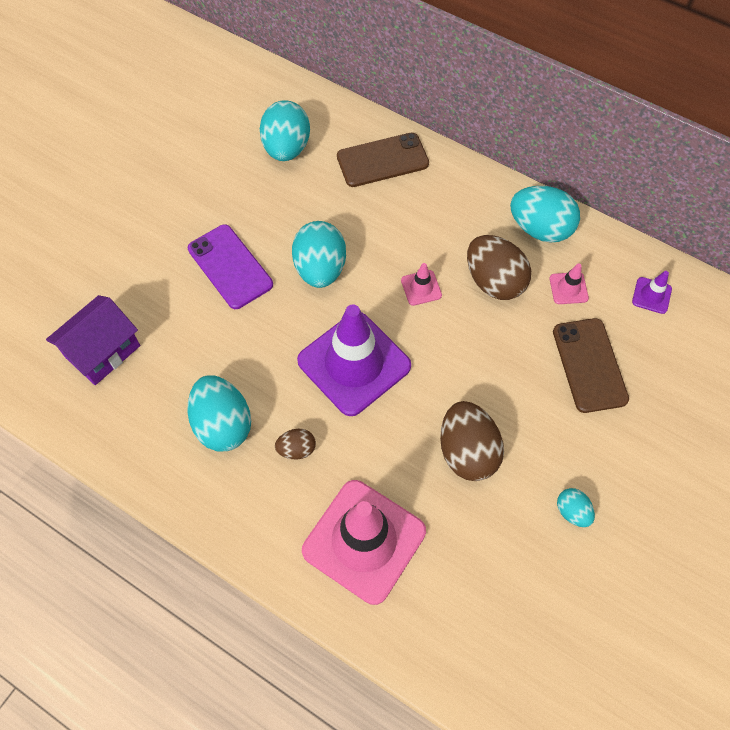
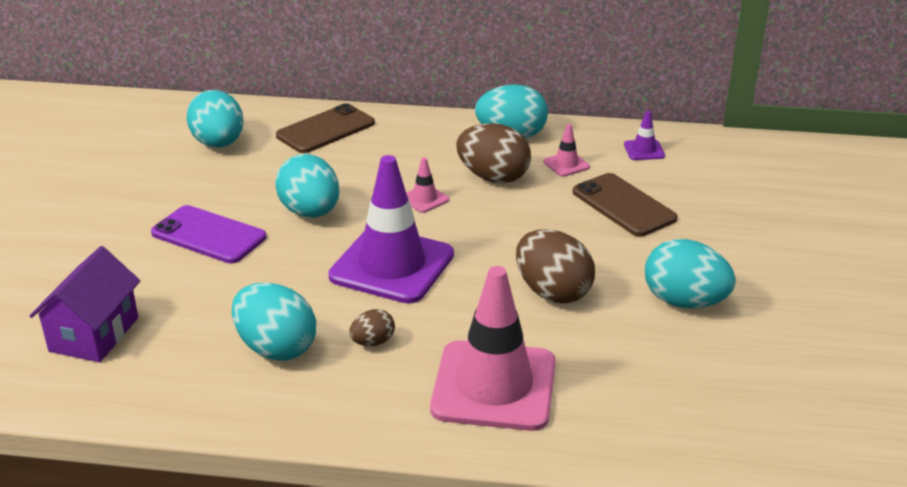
camera: 25 degrees left, 30 degrees down
(572, 512) = (684, 302): turquoise egg -> turquoise egg, size x1.96

